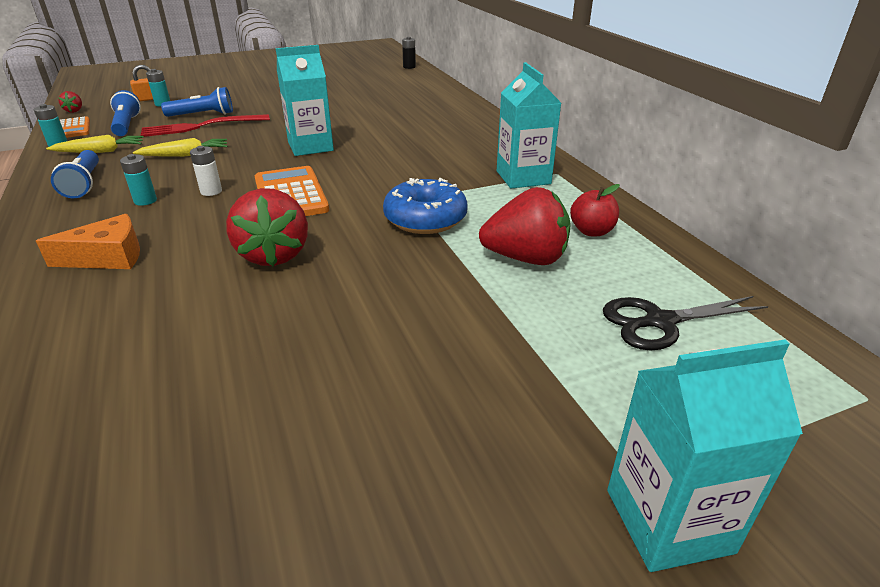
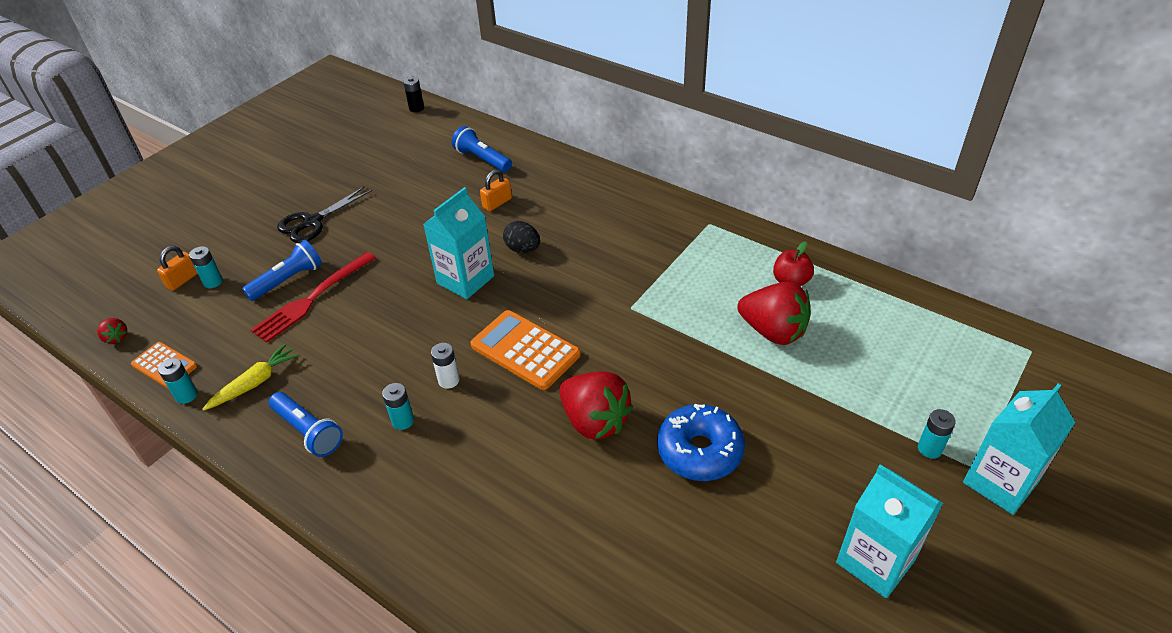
camera: 30 degrees left, 10 degrees up
(108, 257) = (463, 494): orange cheese -> none
(126, 125) = (222, 333): blue flashlight -> blue flashlight (482, 159)
(186, 155) = (356, 346): yellow carrot -> none
(376, 144) = (523, 249): none -> black egg
(395, 118) = (497, 203): none -> orange padlock
(425, 219) = (664, 325): blue donut -> blue donut (699, 451)
(523, 177) = (689, 240): turquoise carton -> turquoise carton (875, 561)
(526, 258) = (773, 331): red strawberry -> red strawberry turned 60 degrees clockwise
(598, 431) = (929, 449): none -> turquoise battery
(660, 322) = (897, 348): black scissors -> black scissors (312, 222)

